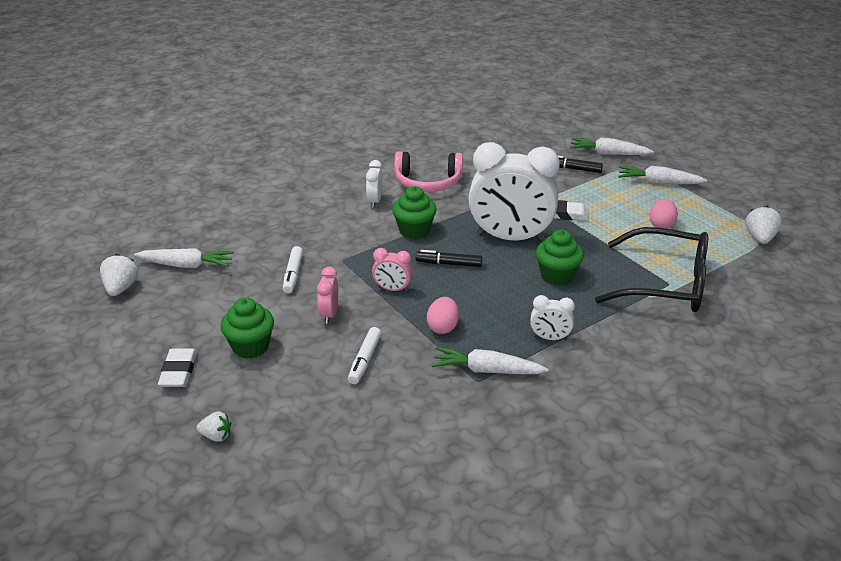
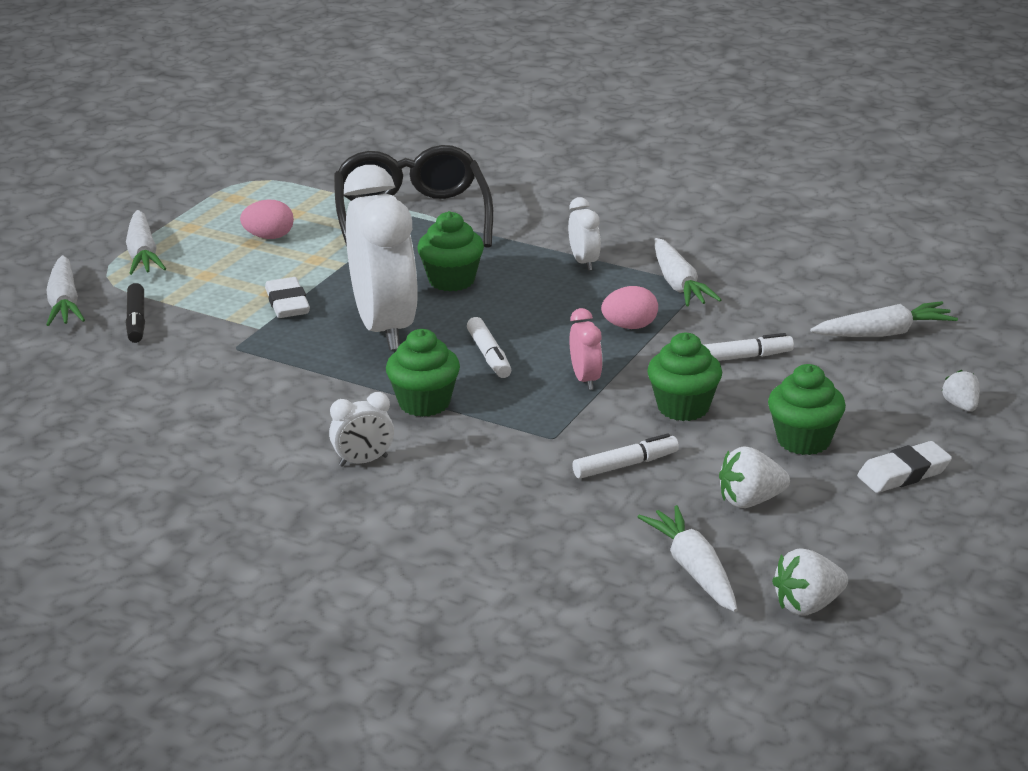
camera: 115 degrees left, 5 degrees down
(329, 314) = (683, 407): pink clock -> green cupcake
(338, 445) = (883, 333): none -> white carrot
(428, 182) = (264, 431): pink headphones -> none
(449, 264) = (489, 355): black marker -> white marker
(760, 238) = (257, 179): white strawberry -> white strawberry (750, 501)

